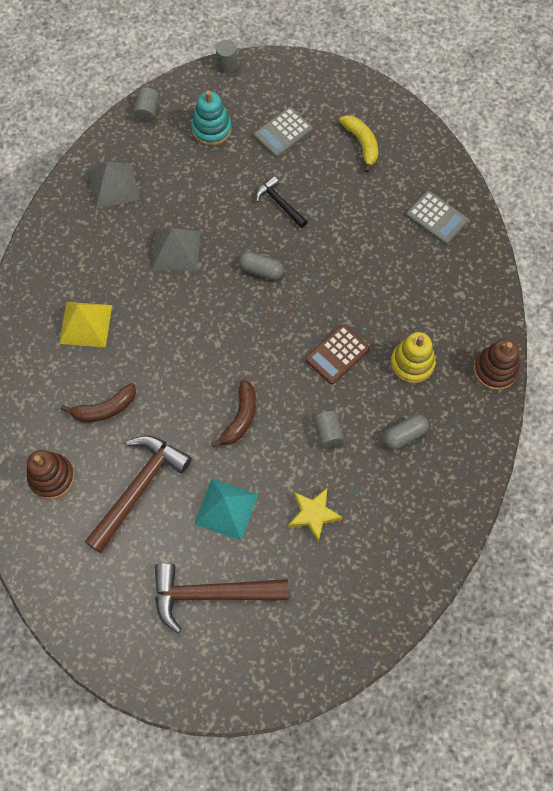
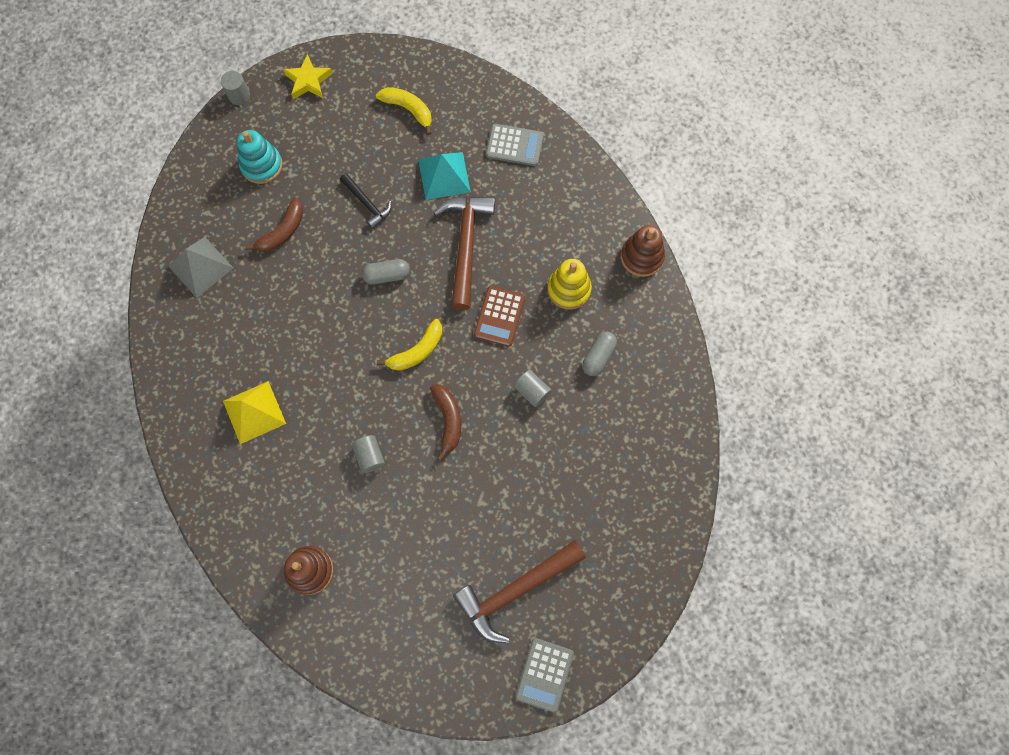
camera: 30 degrees left, 5 degrees up
(104, 408) = (320, 480): brown banana -> brown banana (282, 231)
(139, 488) = (395, 535): brown hammer -> brown hammer (466, 245)
(147, 111) = (189, 178): grey cylinder -> grey cylinder (370, 456)
(176, 250) = (297, 297): grey pyramid -> none
(226, 509) = (484, 509): turquoise pyramid -> turquoise pyramid (444, 175)
(248, 346) = (417, 351): none -> yellow banana
(280, 203) = (367, 204): black hammer -> black hammer turned 150 degrees counterclockwise
(283, 132) = (330, 135): grey calculator -> grey calculator (544, 674)
(313, 514) = (562, 470): yellow star -> yellow star (308, 81)

